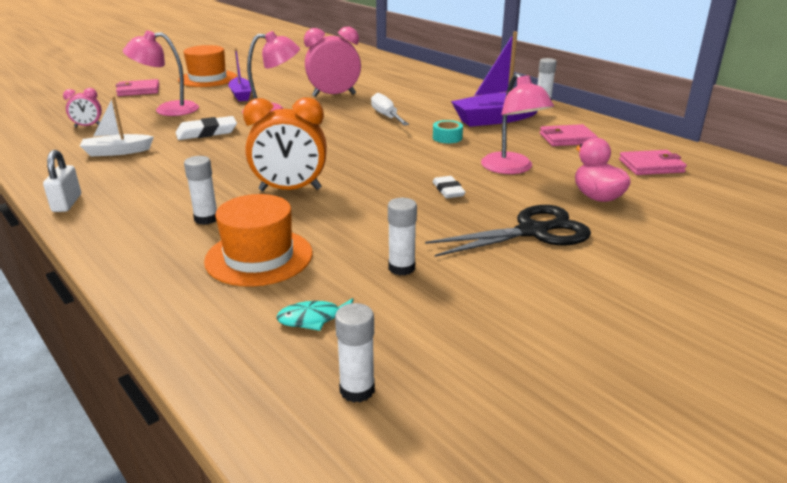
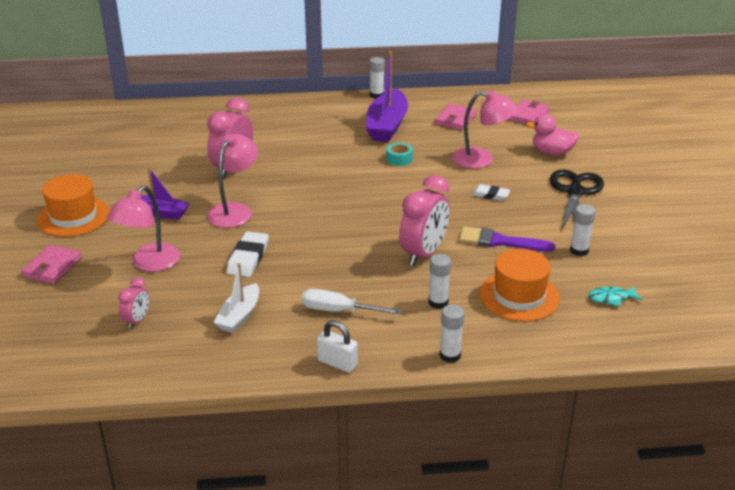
camera: 55 degrees left, 5 degrees up
(290, 190) = (423, 254): orange clock -> pink clock
(314, 319) = (611, 298): turquoise fish -> turquoise fish turned 60 degrees clockwise
(357, 390) = (686, 306): white glue stick -> white glue stick (450, 355)
(360, 219) = (500, 241): none -> purple brush
(386, 116) = (321, 165): white screwdriver -> white screwdriver (338, 311)

